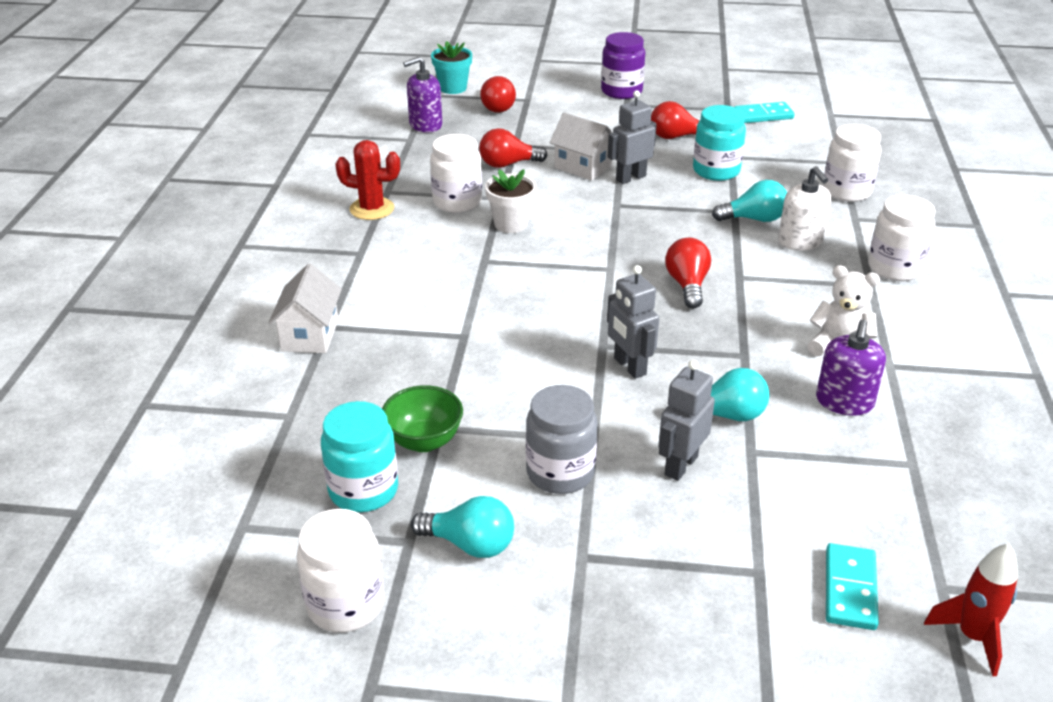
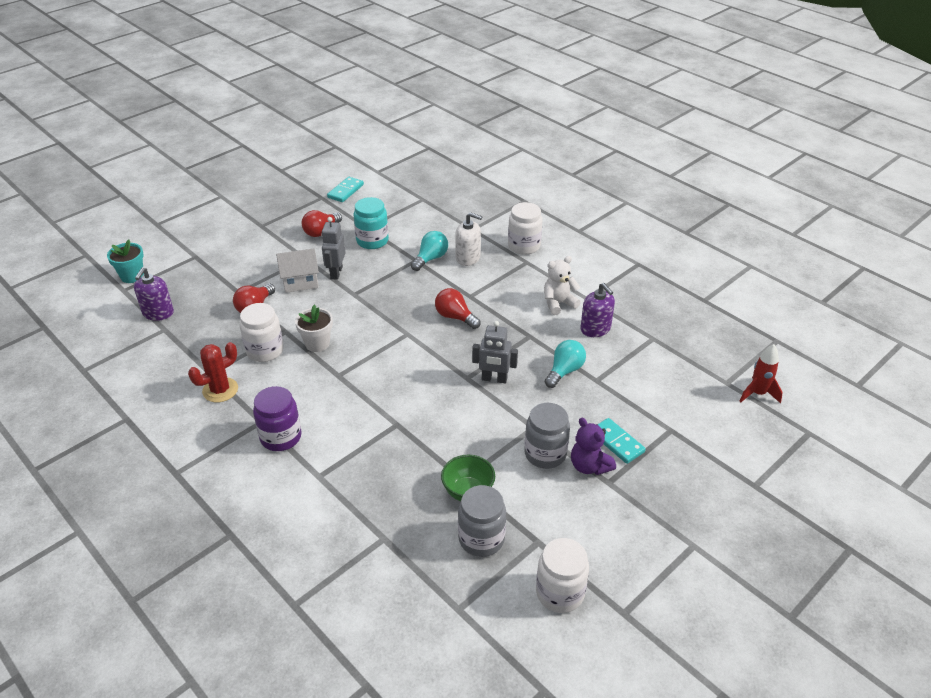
camera: 50 degrees left, 5 degrees up
(310, 335) = (317, 489): white house -> none
(363, 490) = (481, 539): turquoise jar -> grey jar
(470, 544) = (562, 518): turquoise light bulb -> none
(497, 107) = (184, 272): red light bulb -> none
(588, 523) = (589, 466): none -> purple teddy bear
(621, 91) = (245, 218): purple jar -> purple jar (281, 437)
(680, 465) = (582, 409): grey robot -> none
(846, 191) = (448, 215): white jar -> none
(850, 589) = (705, 409): turquoise domino -> turquoise domino (617, 442)

